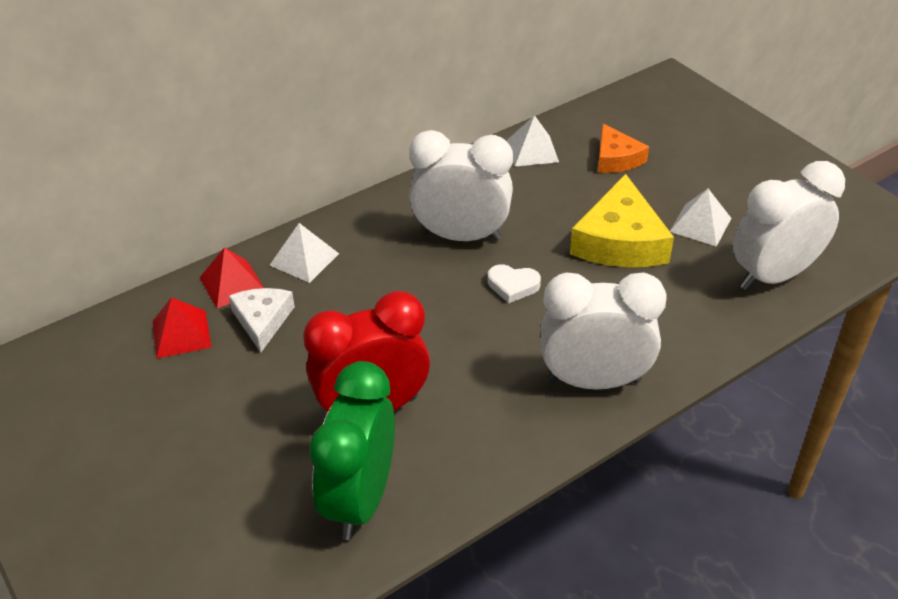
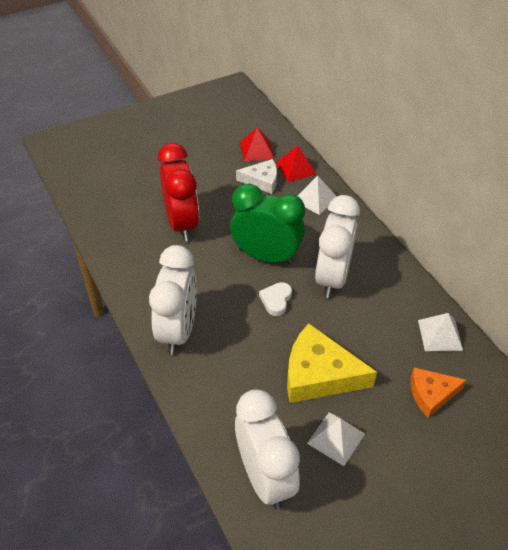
camera: 95 degrees right, 5 degrees up
(360, 499) = (121, 215): green clock -> green clock (266, 256)

